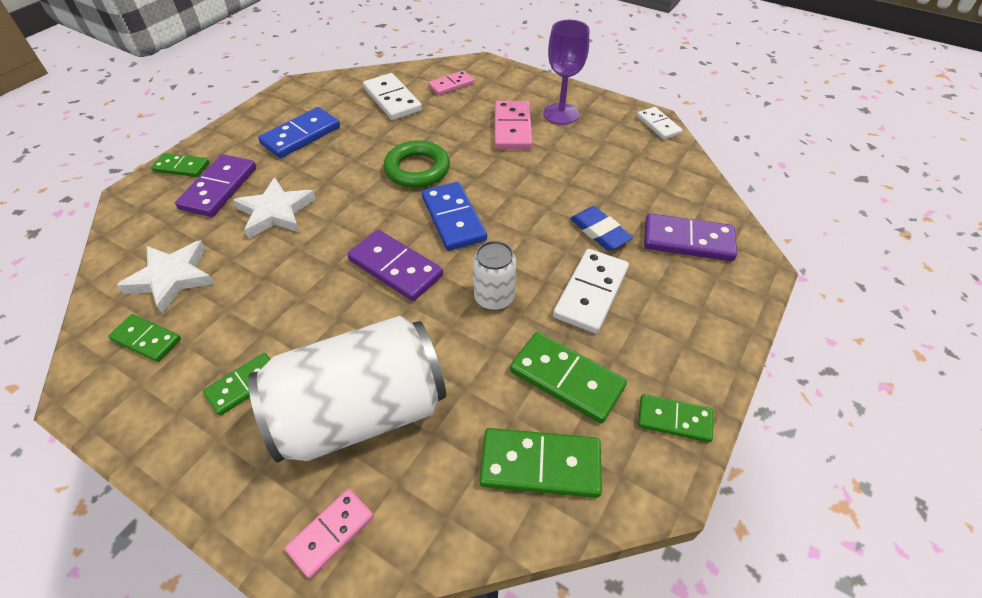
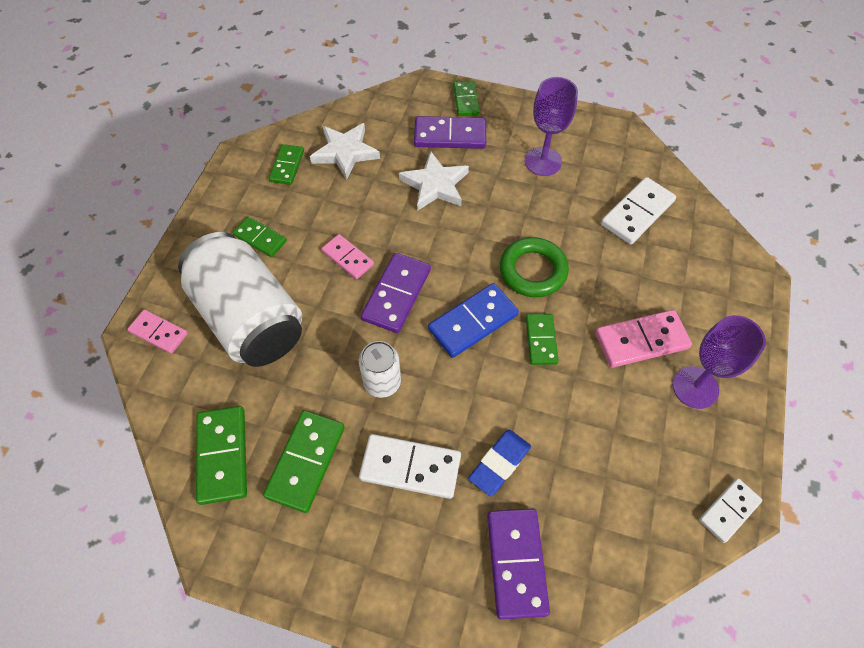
camera: 75 degrees right, 10 degrees up
(301, 135) = (543, 161): blue domino -> purple goblet
(451, 85) = (694, 258): pink domino -> pink domino (348, 258)
(674, 419) = (279, 561): green domino -> green domino (541, 340)

